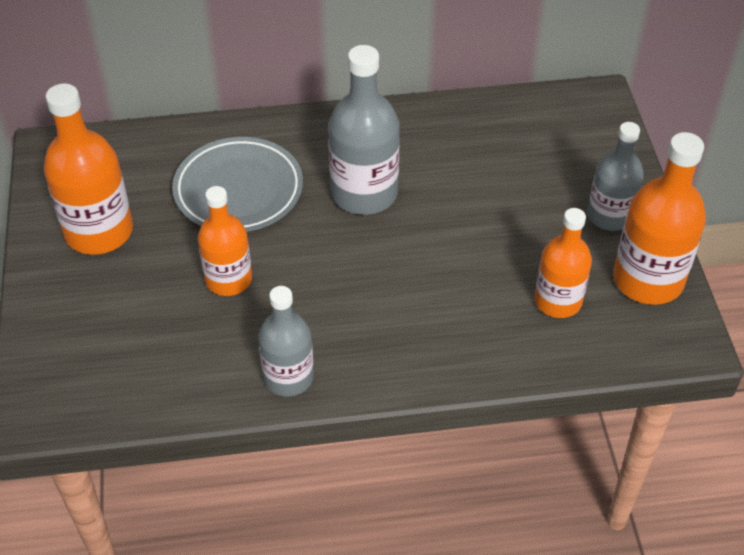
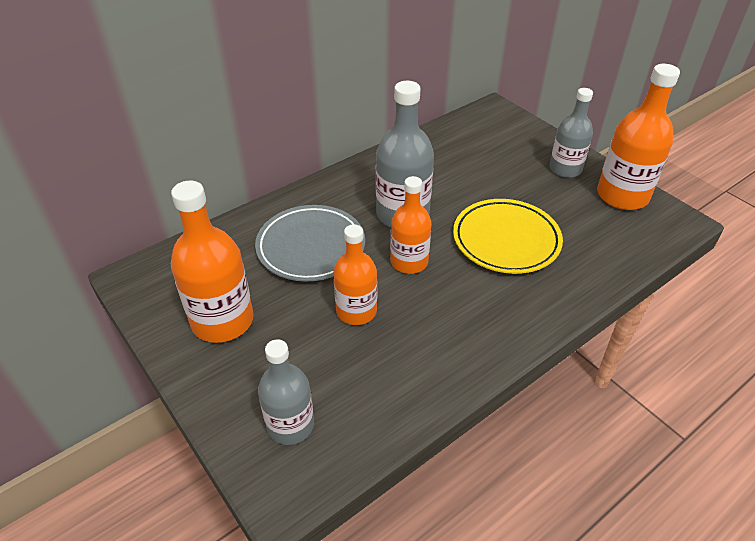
camera: 30 degrees left, 5 degrees down
(288, 377) = (462, 360): grey bottle -> grey bottle (290, 425)
(452, 273) = (506, 240): none -> yellow plate
(558, 301) = (585, 229): orange bottle -> orange bottle (409, 262)

